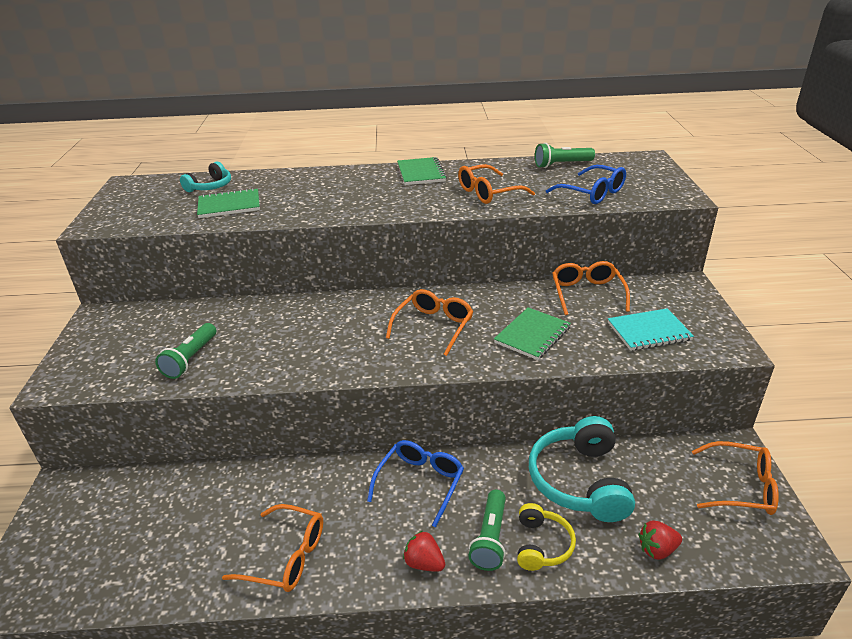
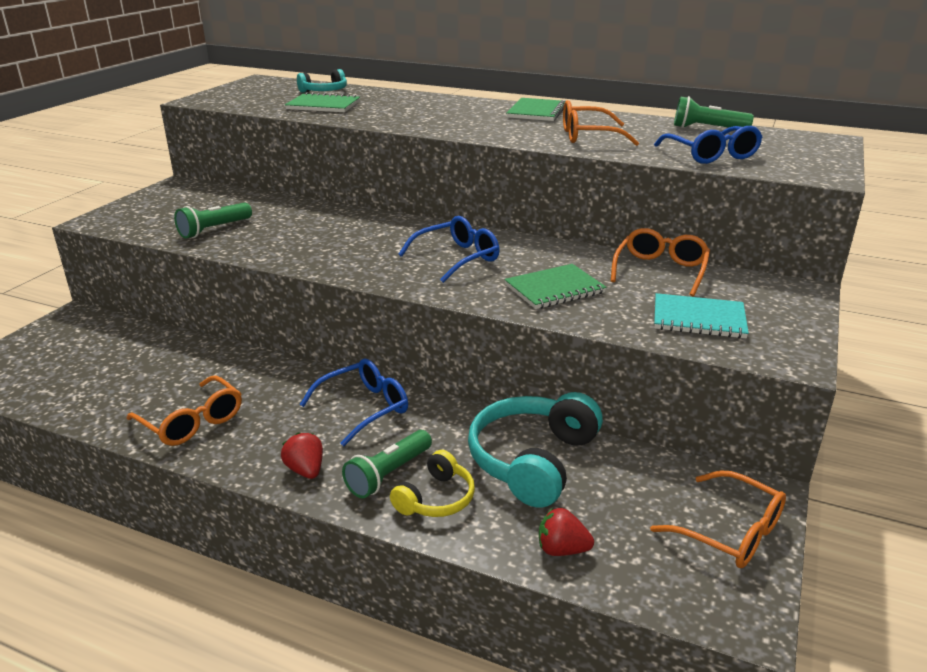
camera: 25 degrees right, 5 degrees down
(434, 326) = (457, 258): orange glasses -> blue glasses

